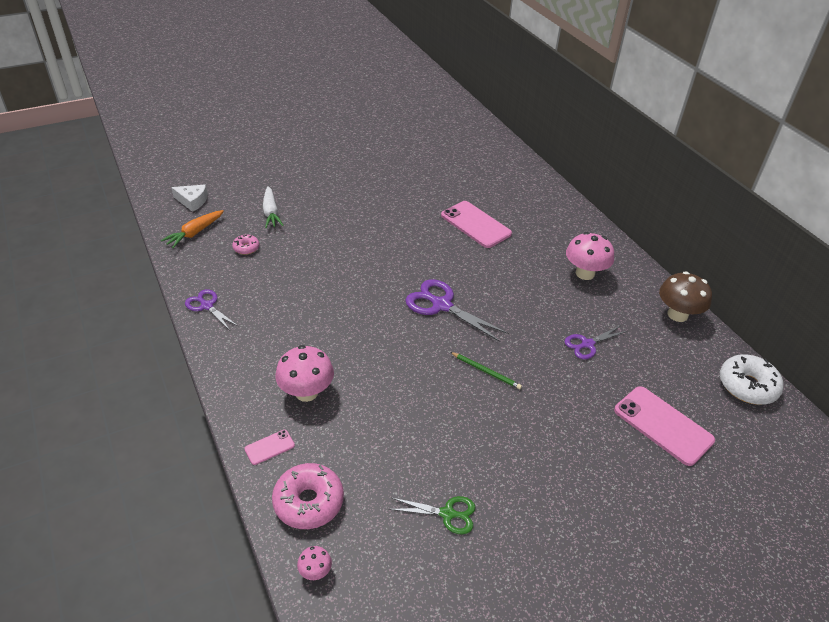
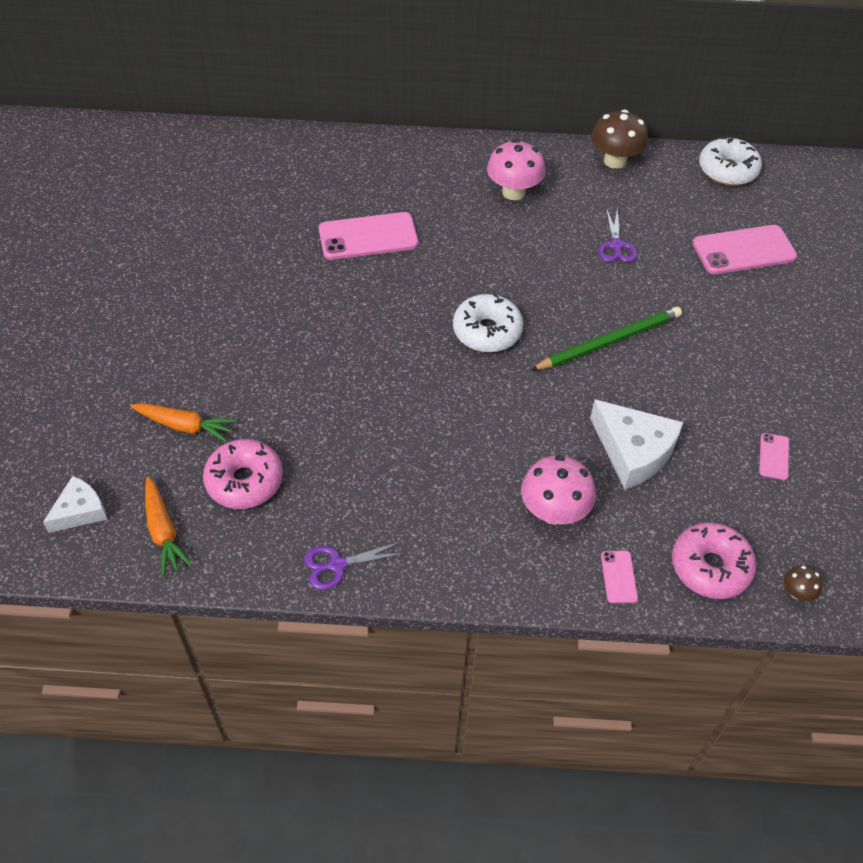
camera: 60 degrees left, 10 degrees up
(246, 248) = (244, 481): pink donut -> pink donut, size x1.91
(271, 212) = (185, 426): white carrot -> orange carrot
(315, 571) = (797, 592): pink mushroom -> brown mushroom
(390, 419) = (633, 451): none -> white cheese
(441, 305) = (487, 331): purple scissors -> white donut
(448, 514) = (773, 456): green scissors -> pink phone
(486, 371) = (609, 341): green pencil -> green pencil, size x1.82

